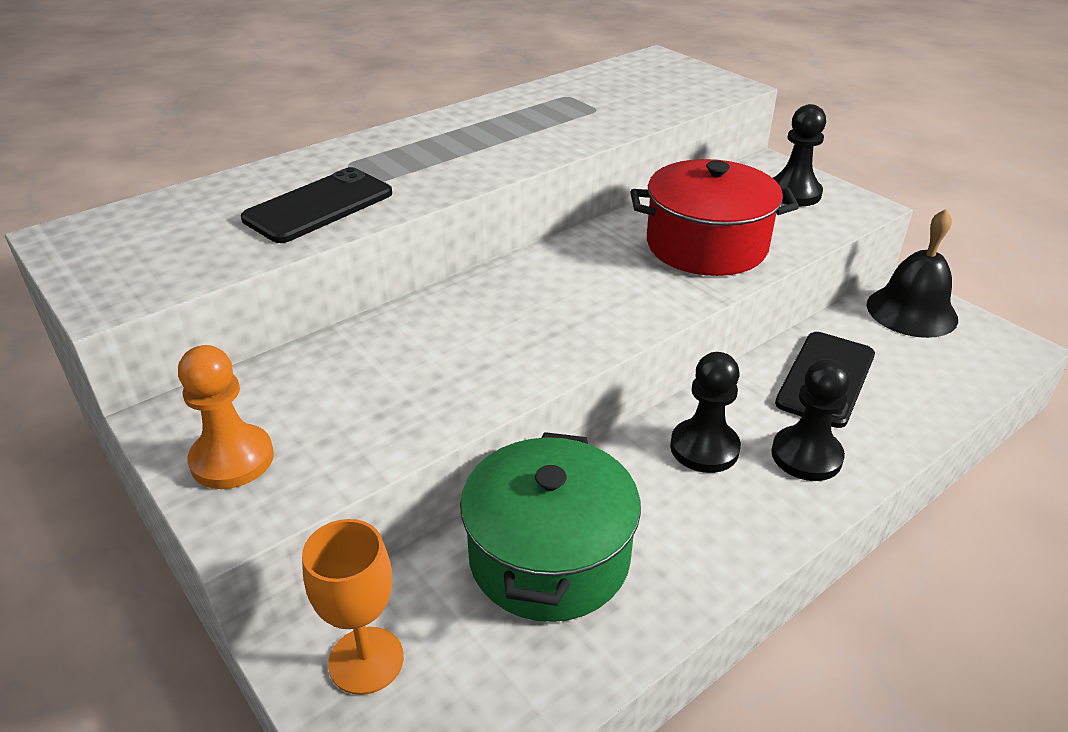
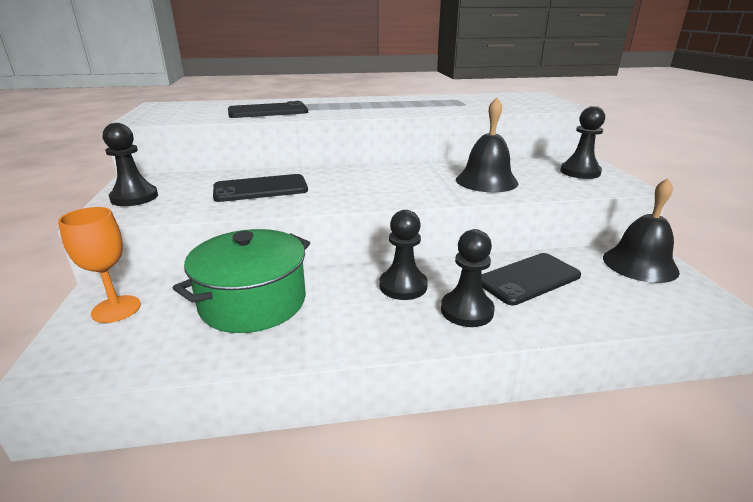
camera: 30 degrees right, 10 degrees down
(232, 459) = (134, 197): orange pawn -> black pawn
(420, 365) = (260, 189): none -> black phone
(706, 245) = (486, 181): red pot -> black bell

